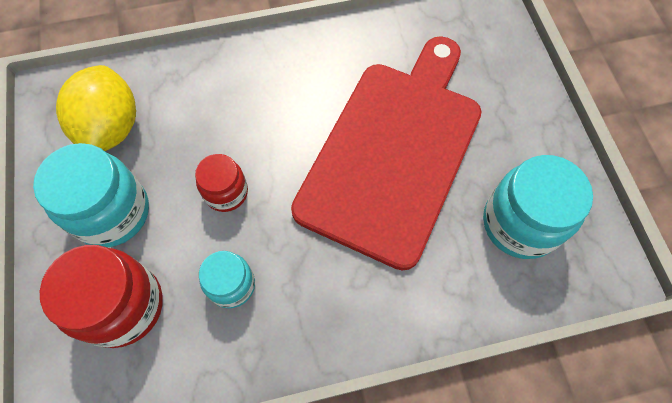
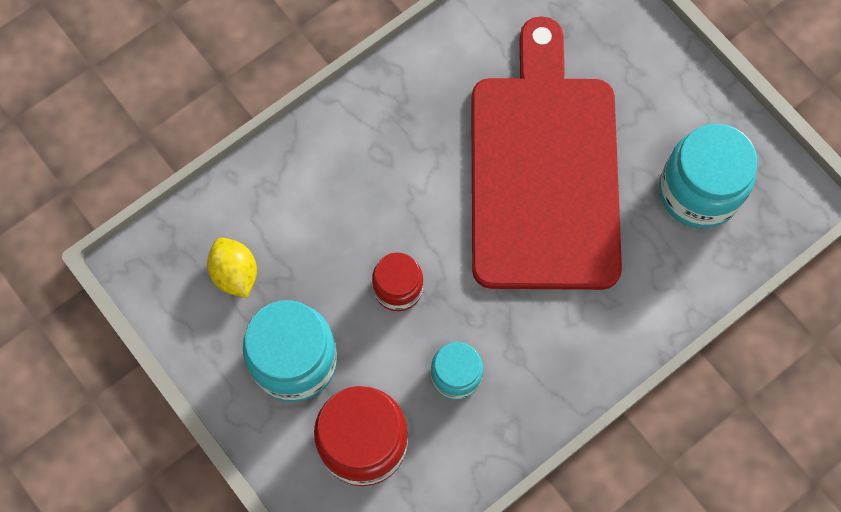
camera: 25 degrees left, 5 degrees up
(111, 128) = (235, 274): yellow lemon -> yellow lemon, size x0.59

